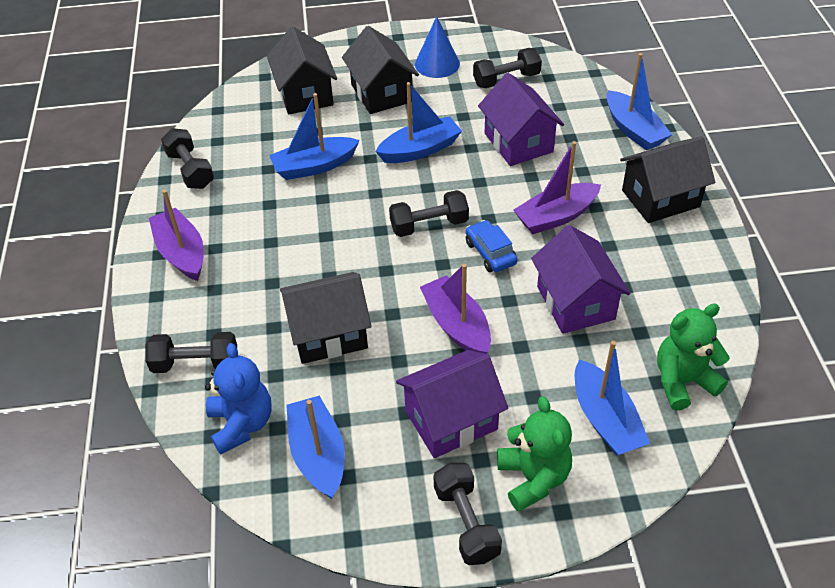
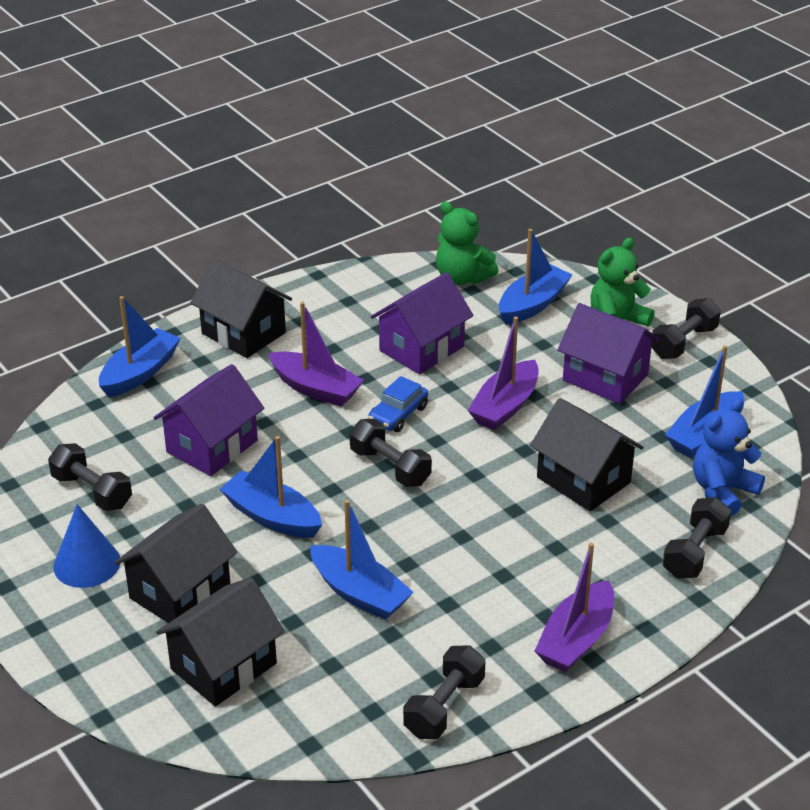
camera: 120 degrees left, 10 degrees down
(195, 364) = (694, 552): black dumbbell -> black dumbbell turned 60 degrees clockwise

